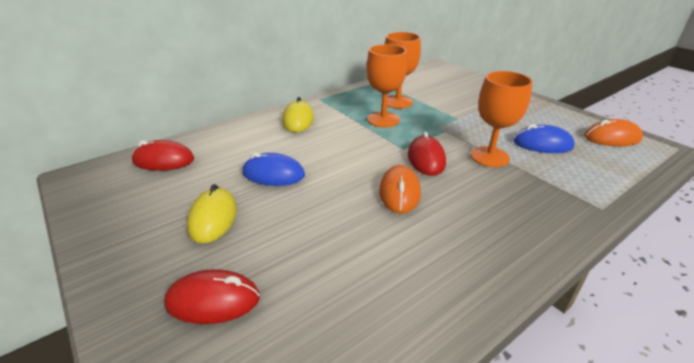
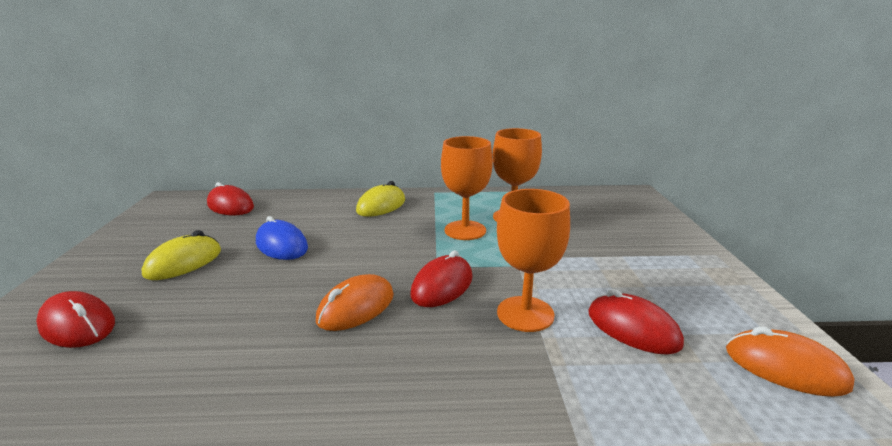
camera: 35 degrees right, 10 degrees down
(542, 144) = (633, 328): blue mouse -> red mouse

